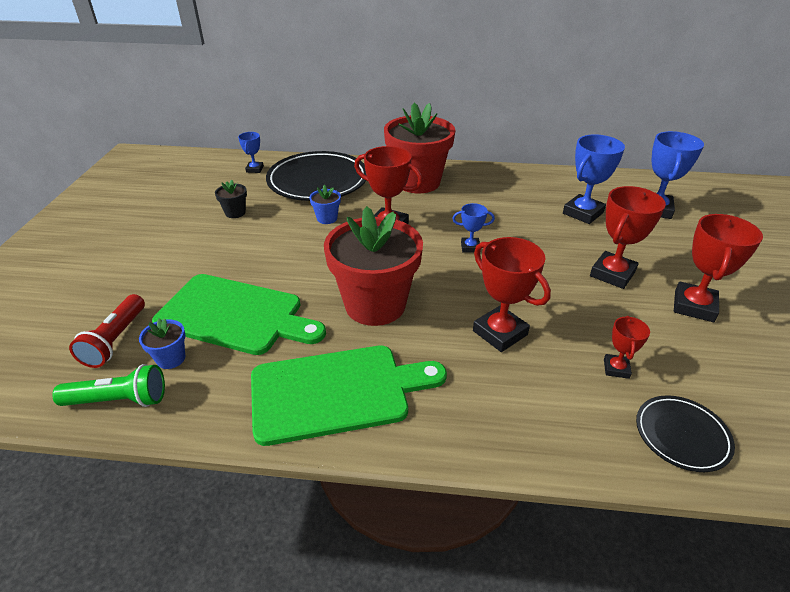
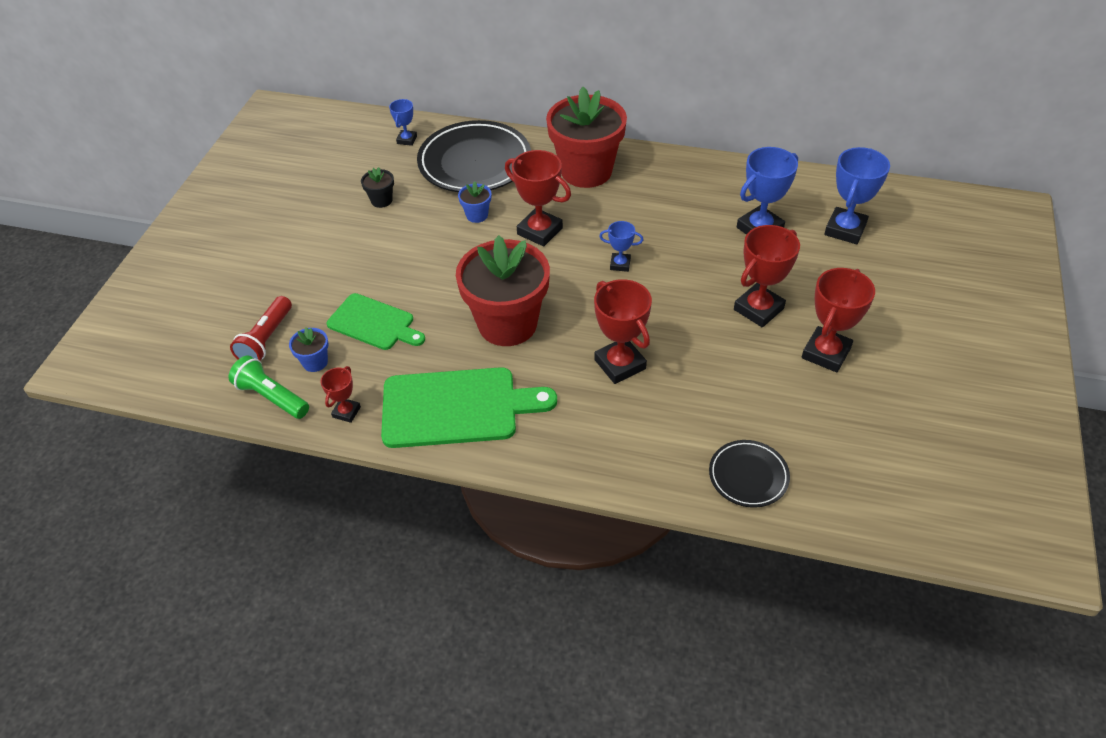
camera: 10 degrees right, 10 degrees up
(119, 400) = (272, 397): green flashlight -> green flashlight turned 150 degrees counterclockwise
(235, 315) = (374, 323): green cutting board -> green cutting board, size x0.63
(616, 368) = (717, 410): red trophy -> red trophy (346, 412)

